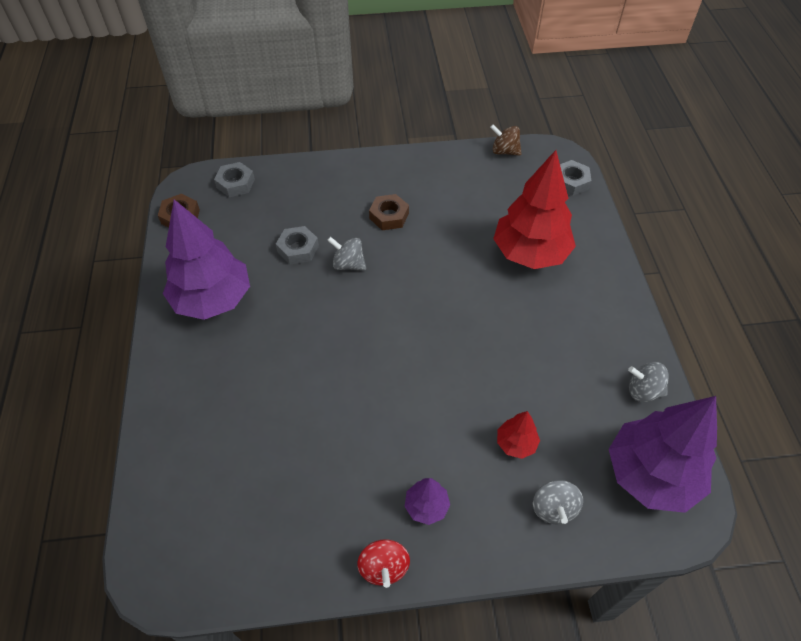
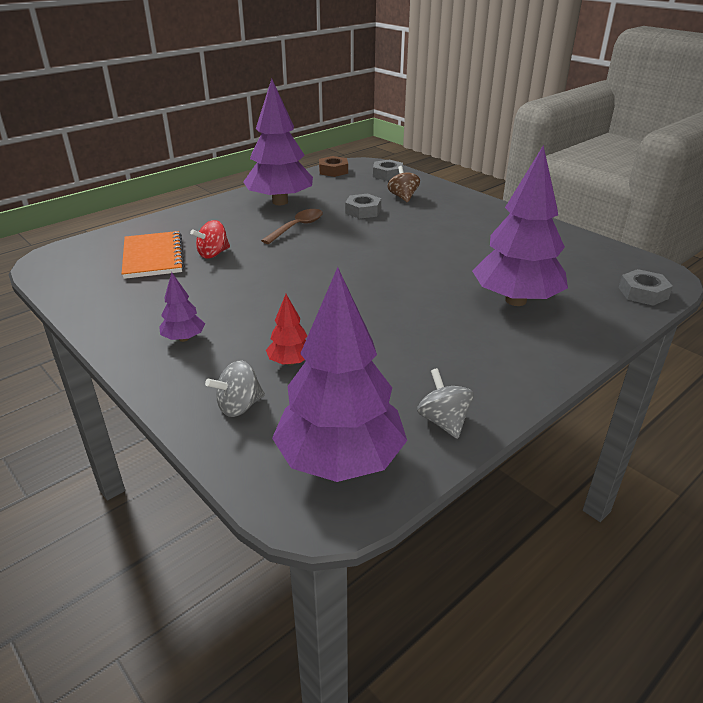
camera: 55 degrees right, 20 degrees down
(241, 468) = (153, 257): none -> orange notebook
(285, 316) = (297, 227): none -> brown spoon
(348, 264) = (376, 231): grey spinning top -> none
(384, 567) = (112, 338): red spinning top -> red spinning top (213, 254)
(389, 216) = (448, 229): brown nut -> none
(504, 151) = (612, 250): brown spinning top -> brown spinning top (403, 197)
(530, 253) = (515, 300): red tree -> purple tree

